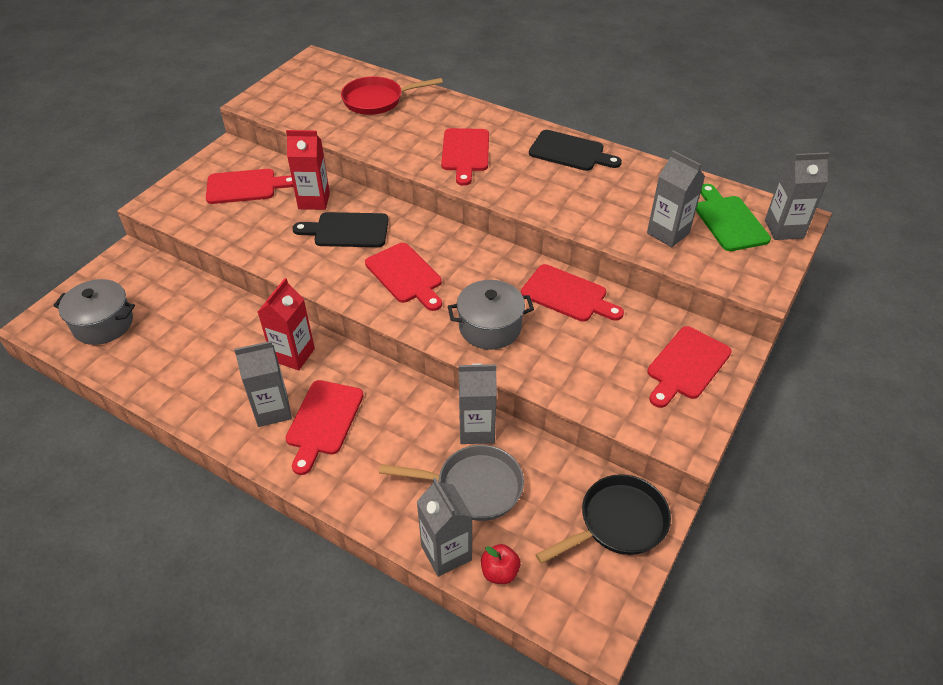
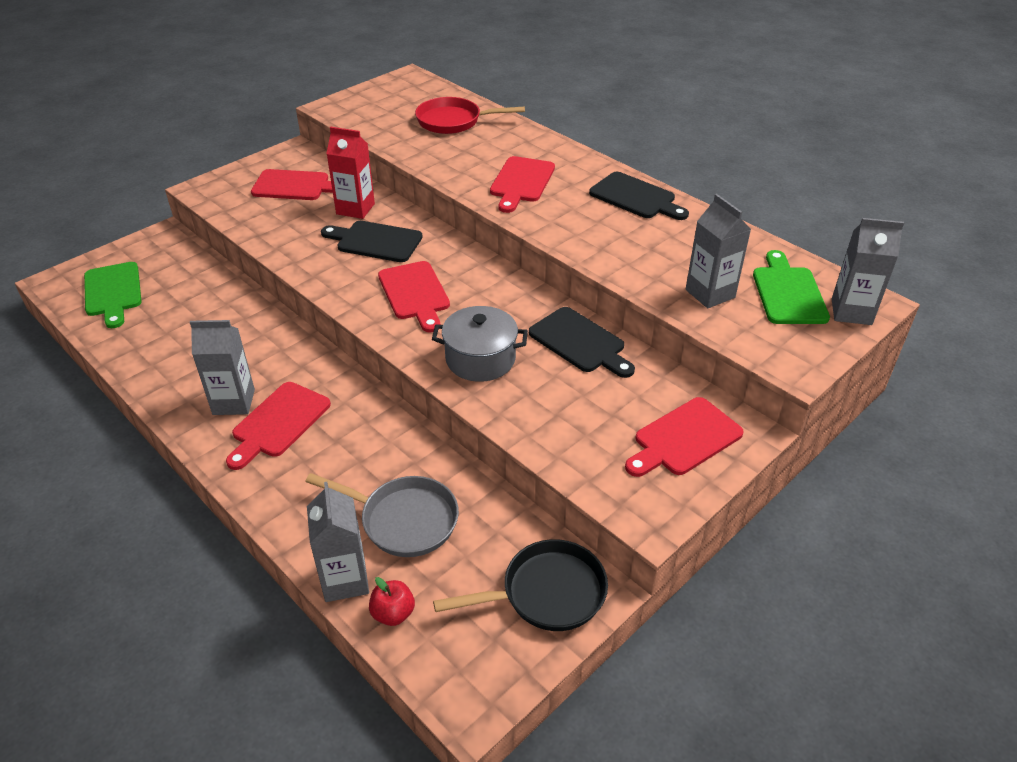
camera: 15 degrees right, 5 degrees down
(103, 324) = (113, 292): grey pot -> green cutting board
(293, 355) = (278, 354): red carton -> none
(476, 430) = (432, 463): grey carton -> none
(568, 295) = (580, 342): red cutting board -> black cutting board

